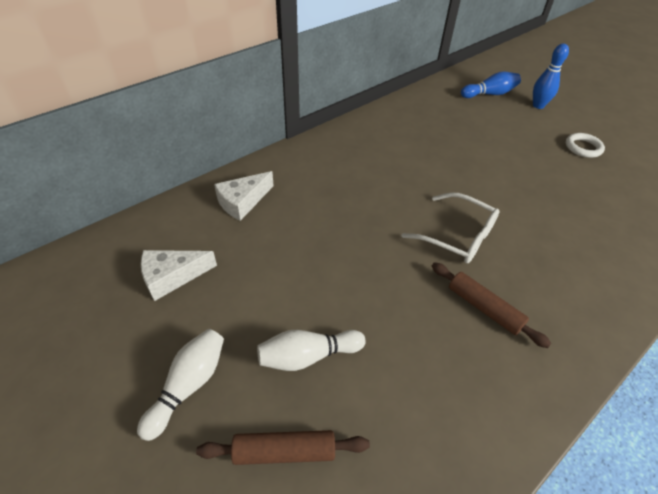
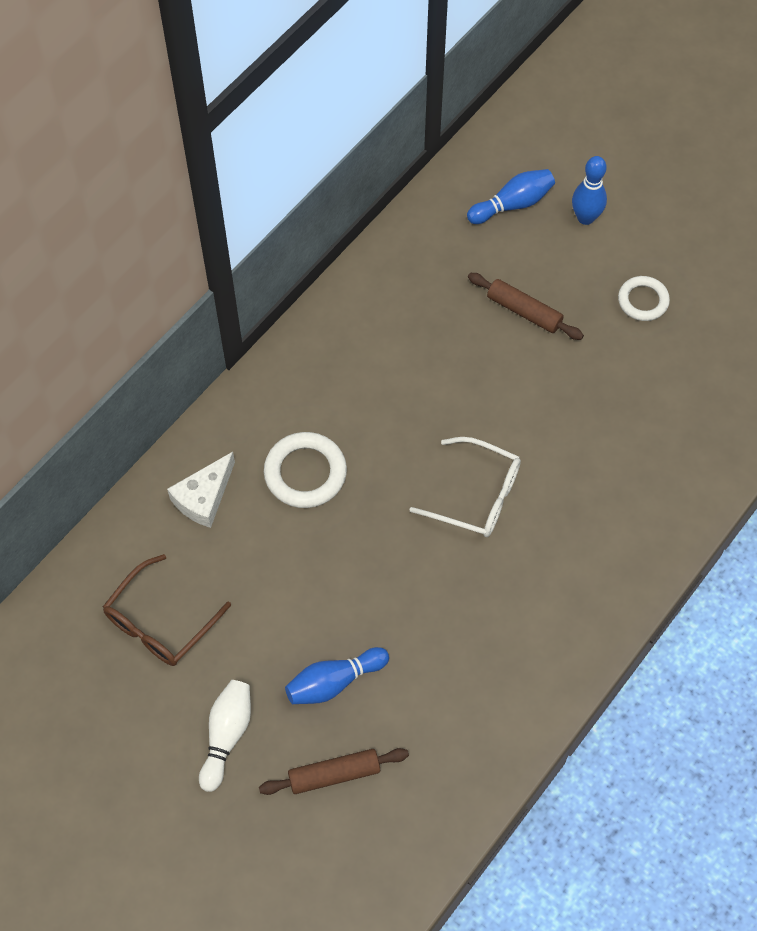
camera: 10 degrees left, 15 degrees up
(172, 276) = (160, 622): white cheese -> brown glasses
(308, 356) = (334, 682): white bowling pin -> blue bowling pin
(324, 200) = (305, 473): none -> white ring
(484, 308) = (509, 588): brown rolling pin -> brown rolling pin (524, 311)

